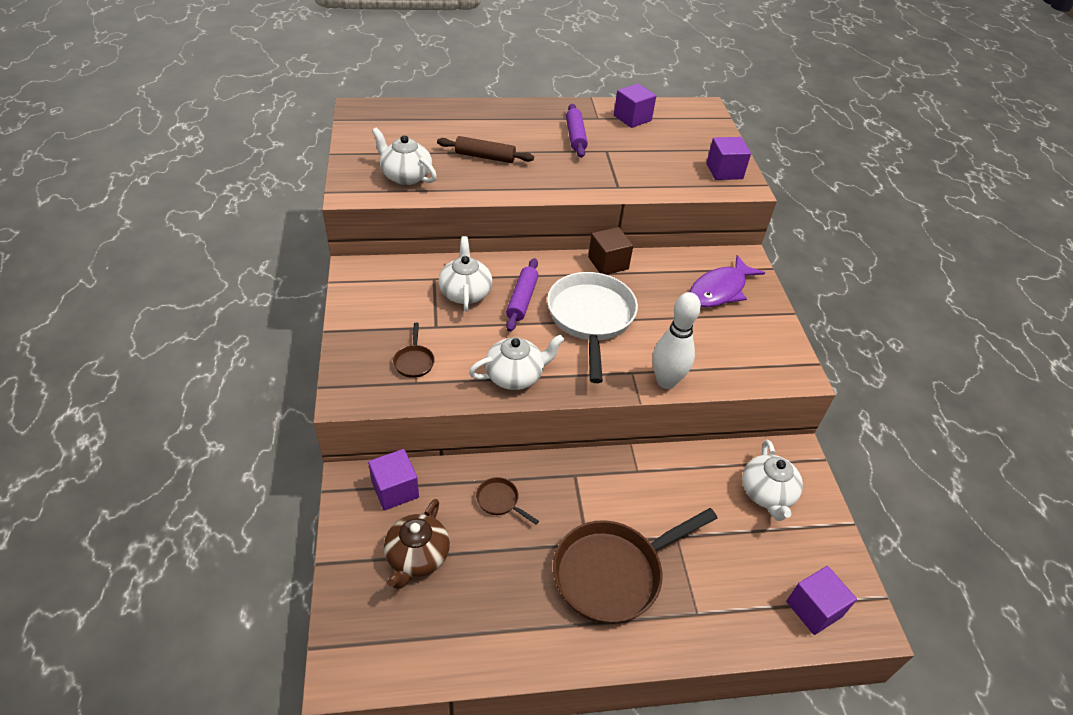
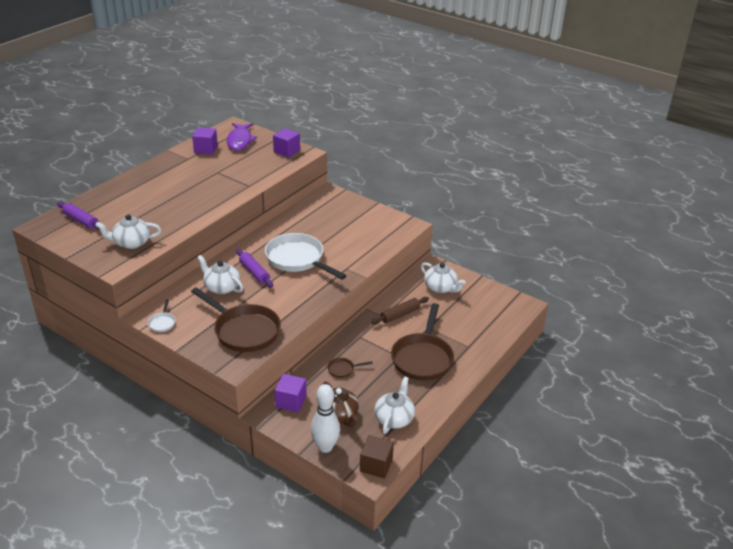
camera: 45 degrees left, 10 degrees down
(357, 290) = (162, 323): none -> white pan
(414, 361) = (244, 331): brown pan -> brown pan, size x2.39
(485, 157) = (159, 209): brown rolling pin -> brown rolling pin (400, 315)
(515, 375) = (299, 304): white teapot -> white teapot (394, 418)
(575, 136) = (190, 174): purple rolling pin -> purple rolling pin (81, 221)
(608, 263) = (271, 231): brown cube -> brown cube (376, 465)
(666, 381) = (364, 262): white bowling pin -> white bowling pin (325, 447)
(720, 290) = (336, 212): purple fish -> purple fish (240, 141)
(814, 609) = (503, 314): purple cube -> none

